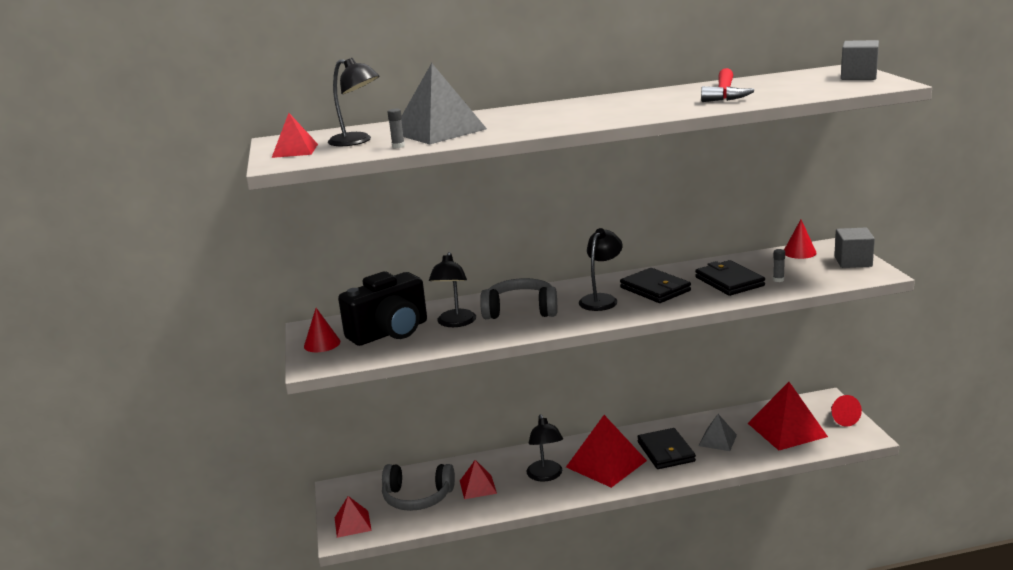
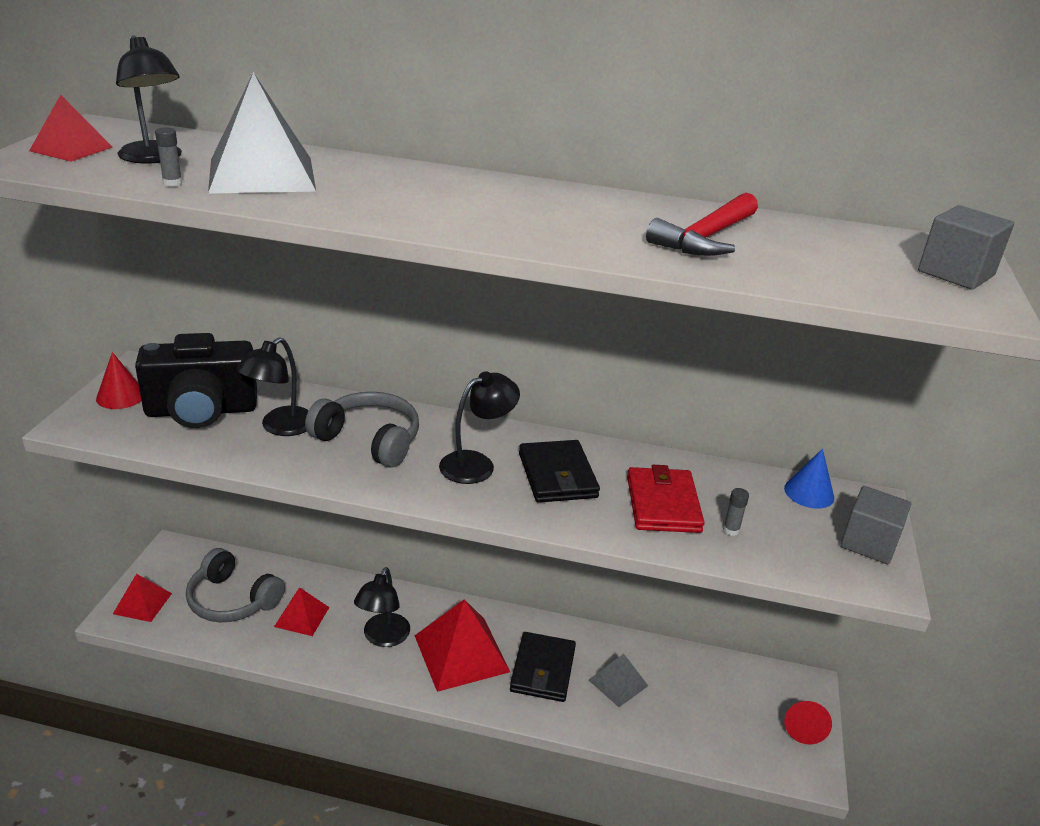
camera: 20 degrees right, 10 degrees up
(729, 281) = (663, 504): black wallet -> red wallet
(787, 429) = (717, 709): red pyramid -> none
(799, 252) = (809, 493): red cone -> blue cone

